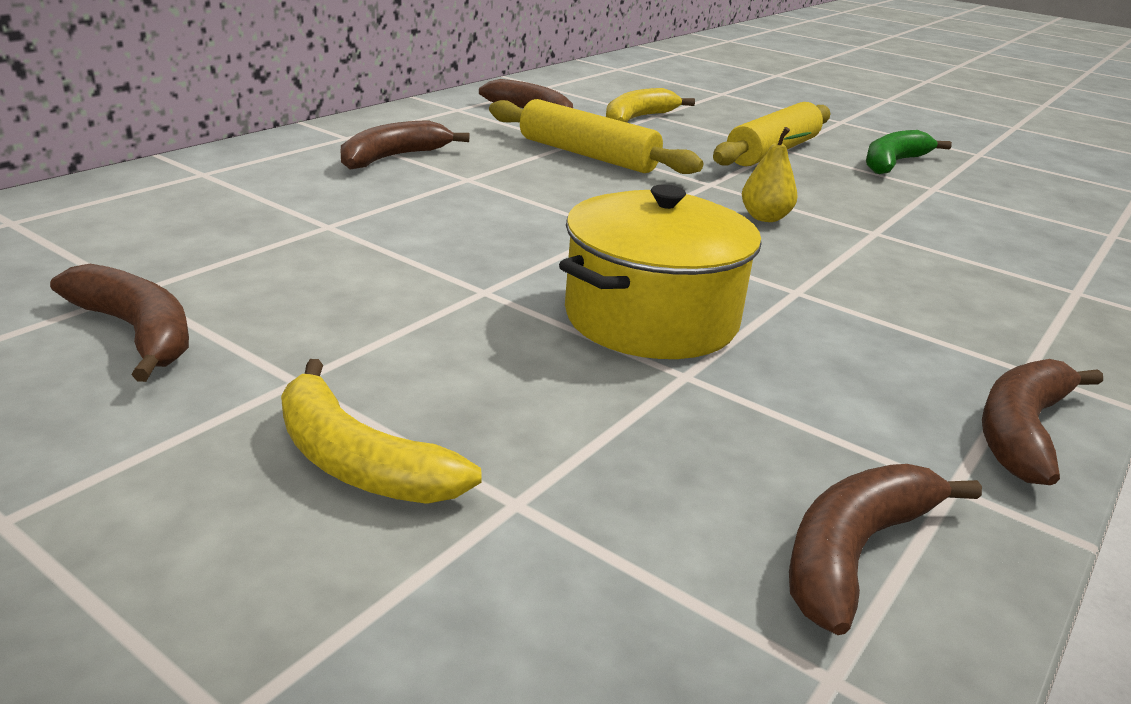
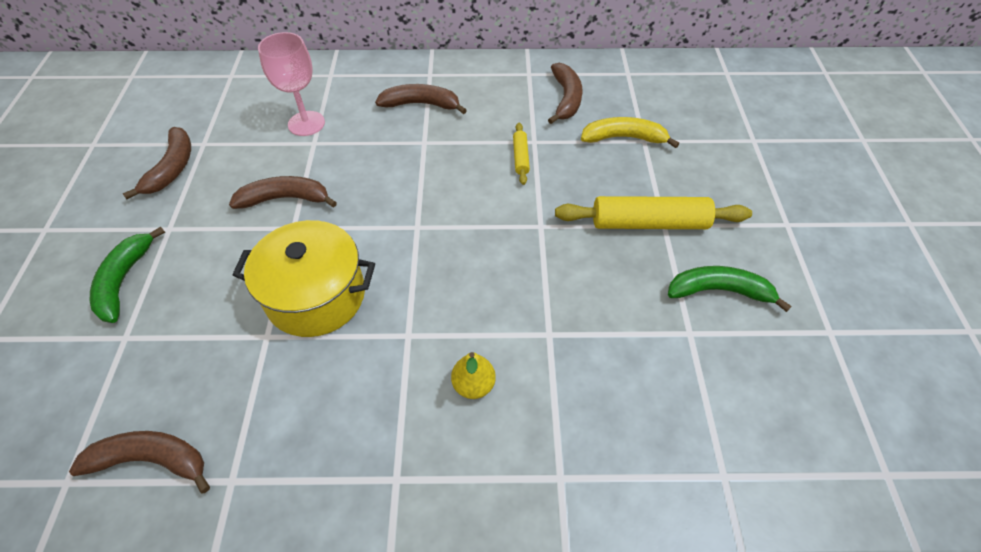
camera: 55 degrees right, 25 degrees up
(273, 216) = (306, 123): none -> pink goblet
(358, 461) = (124, 280): yellow banana -> green banana
(587, 155) = (520, 157): yellow rolling pin -> yellow rolling pin, size x0.49
(765, 218) = (509, 275): yellow pear -> yellow pear (473, 385)
(1021, 430) = (313, 496): brown banana -> brown banana (285, 199)

